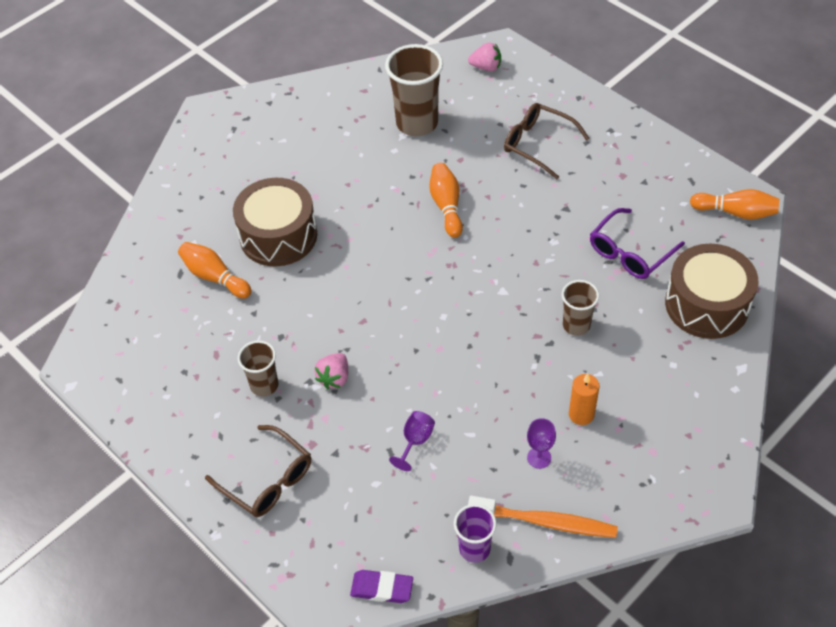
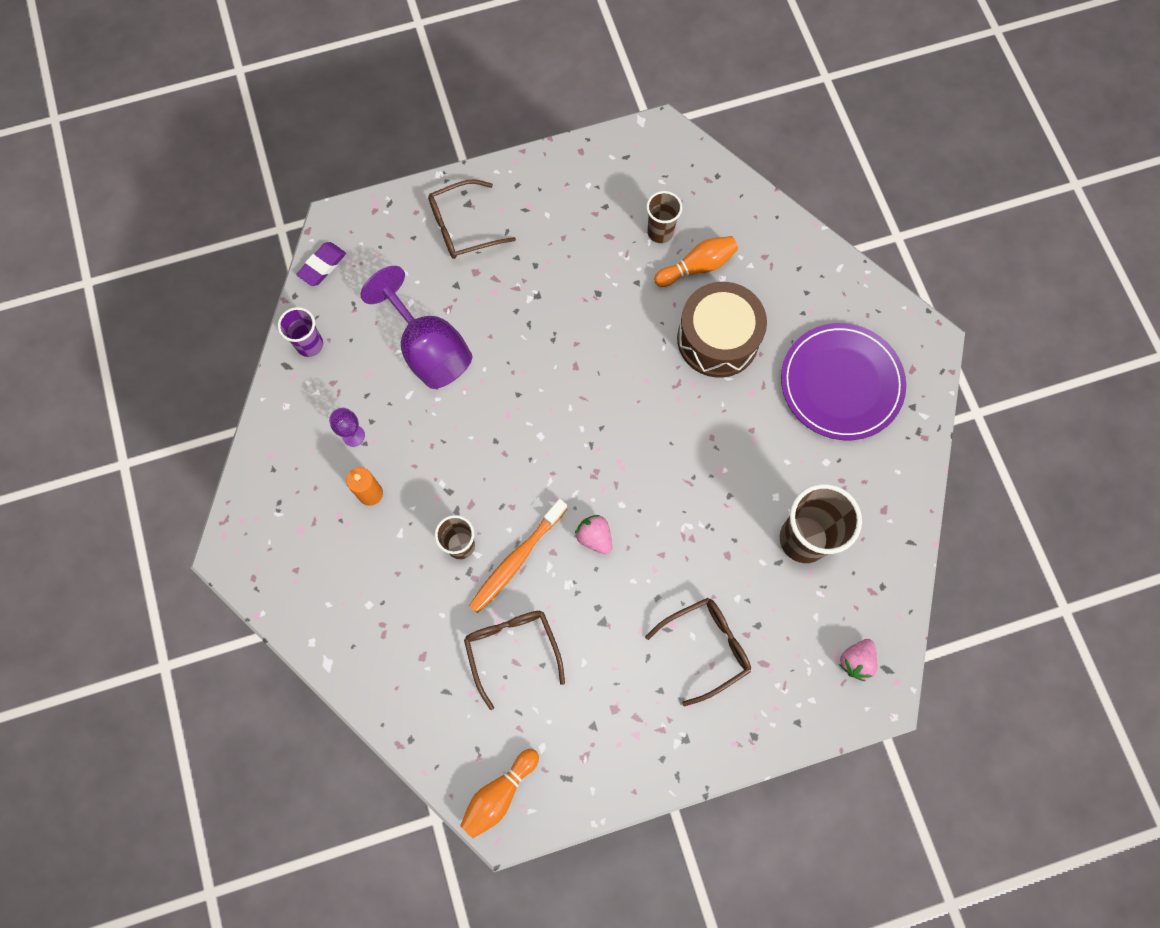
camera: 115 degrees right, 20 degrees up
(264, 385) = (554, 260): brown cup -> brown cup (660, 232)
(273, 147) = (841, 383): none -> purple plate
(334, 378) = (528, 316): pink strawberry -> pink strawberry (594, 537)
(415, 441) = (429, 349): purple goblet -> purple goblet, size x2.29
(446, 206) = (671, 508): orange bowling pin -> none
(546, 522) = (297, 408): orange toothbrush -> orange toothbrush (516, 560)
(630, 252) = (512, 649): purple glasses -> brown glasses
(706, 304) = (410, 681): brown drum -> none

